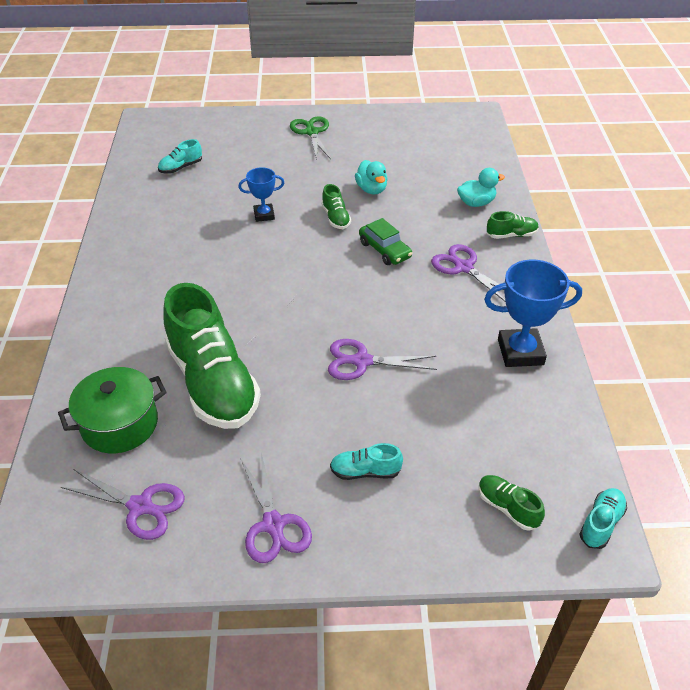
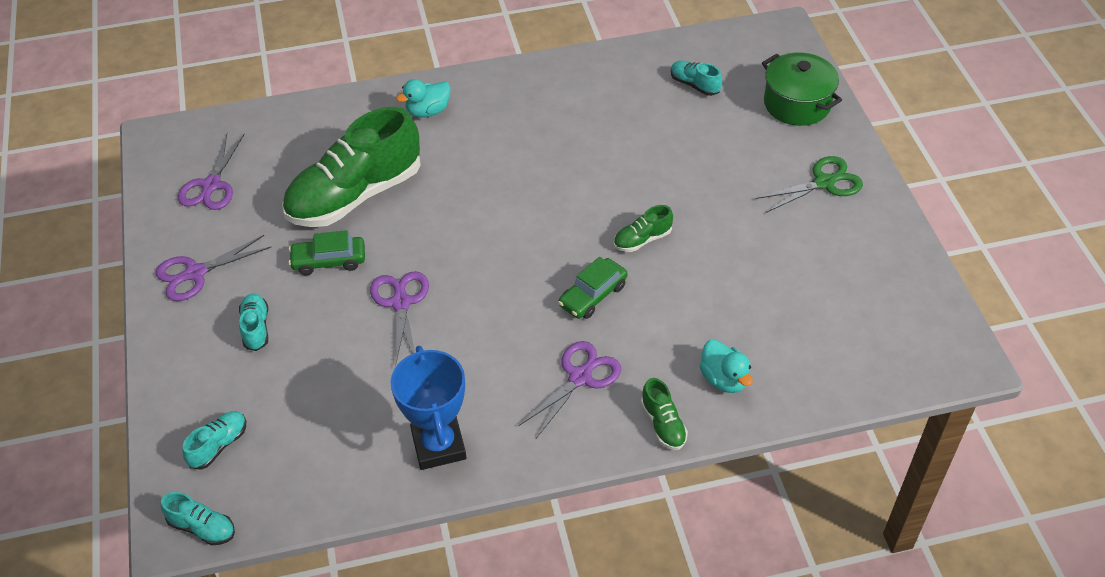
camera: 80 degrees right, 5 degrees up
(120, 424) = (297, 148): green pot -> green pot (797, 104)
(264, 215) = (627, 175): blue trophy -> none
(294, 408) = (329, 261): none -> green car
(371, 189) = (714, 264): turquoise duck -> turquoise duck (428, 111)
(507, 508) = (219, 445): green shoe -> turquoise shoe

